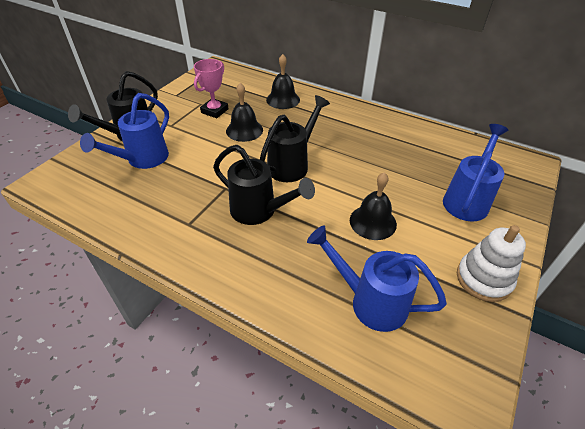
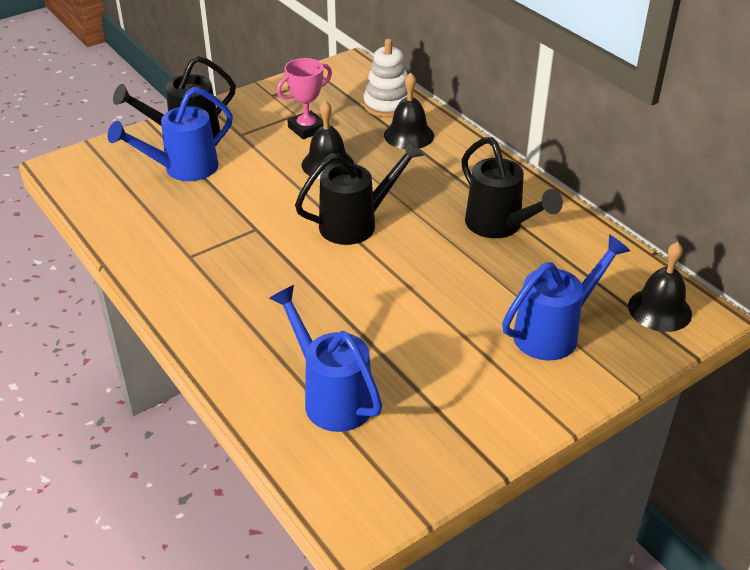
camera: 25 degrees right, 5 degrees down
(259, 211) = (277, 266): black watering can -> black watering can (499, 226)
(373, 222) = (404, 319): black bell -> black bell (659, 309)
(483, 279) = (487, 421): white stacking toy -> white stacking toy (387, 105)

